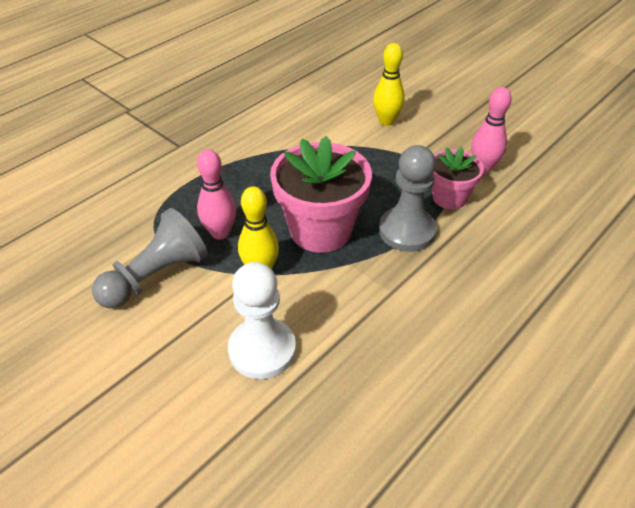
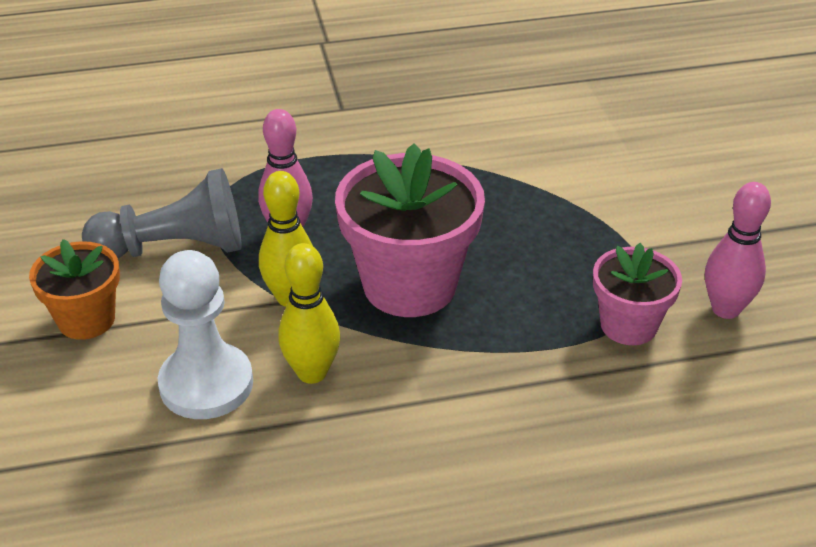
camera: 35 degrees right, 5 degrees down
(141, 352) = (86, 319): none -> orange flower pot
(386, 121) = (647, 185): yellow bowling pin -> yellow bowling pin (312, 372)
(407, 231) = (520, 339): grey pawn -> none

